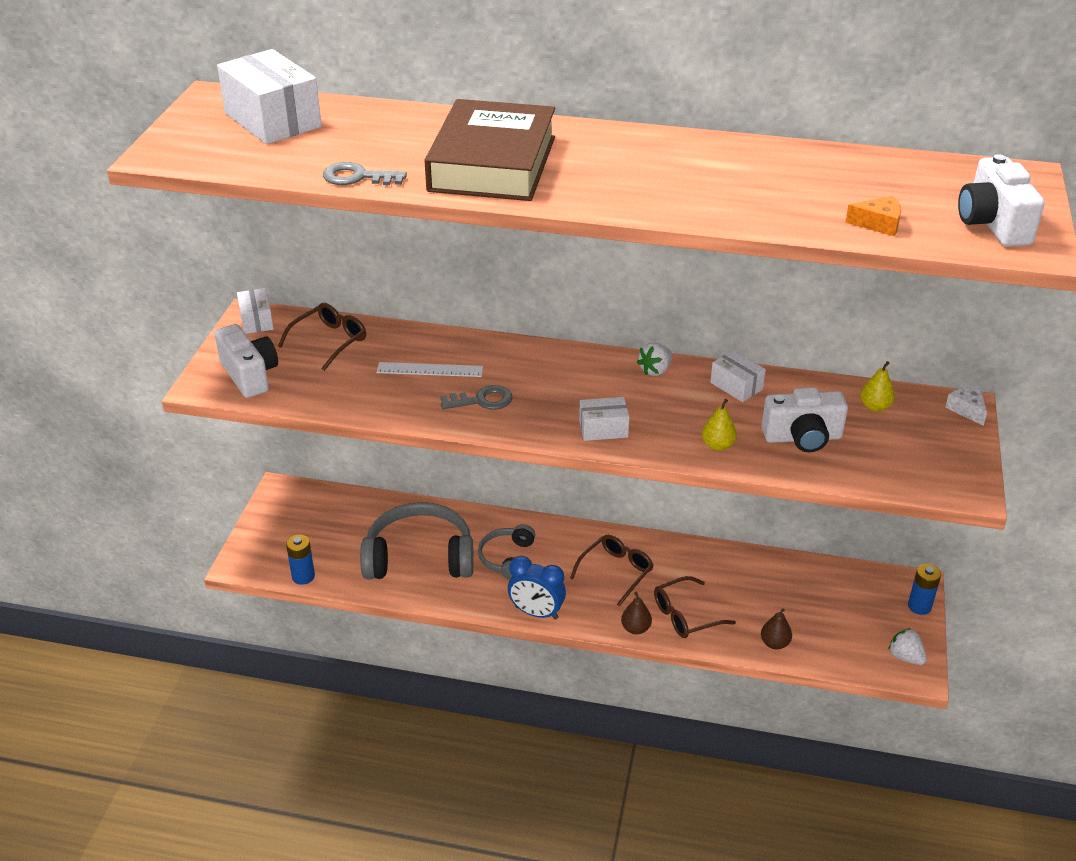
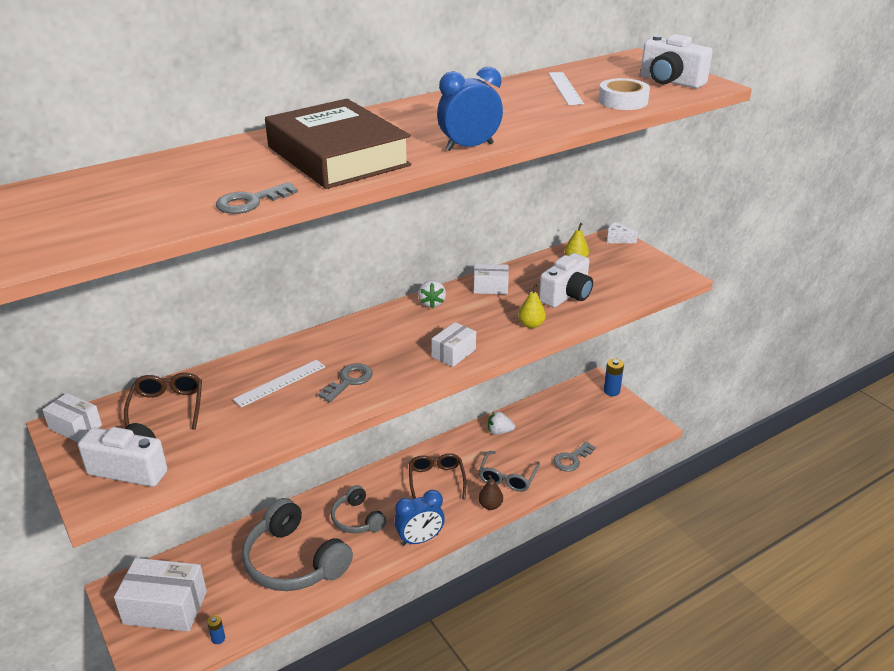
camera: 45 degrees left, 5 degrees down
(273, 120) = (91, 195): white box -> white box (165, 607)
(303, 576) = (218, 638): blue battery -> blue battery, size x0.60
(419, 557) = (294, 561): grey headphones -> grey headphones turned 90 degrees counterclockwise
(615, 206) = (469, 147): none -> blue clock
(685, 615) = (507, 477): brown glasses -> grey glasses
(774, 643) = (572, 459): brown pear -> grey key
(848, 181) = (565, 88): none -> white ruler
(878, 224) = (623, 101): orange cheese -> white tape
(905, 657) = (638, 421): white strawberry -> white strawberry (499, 432)

